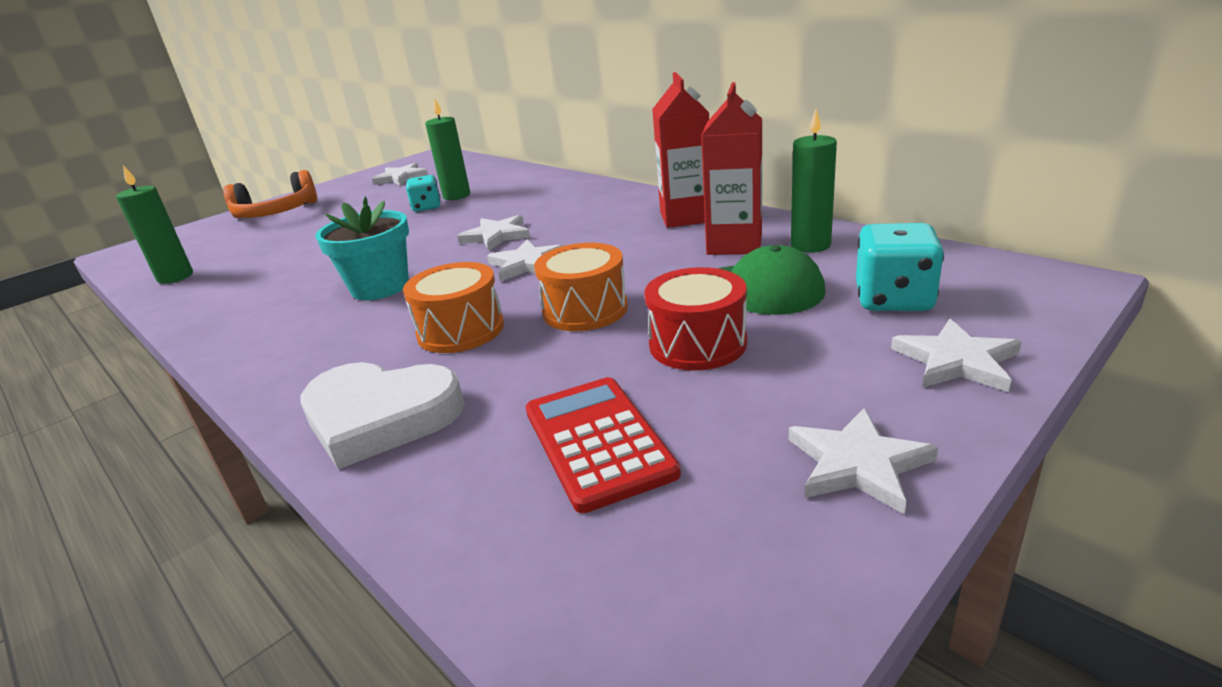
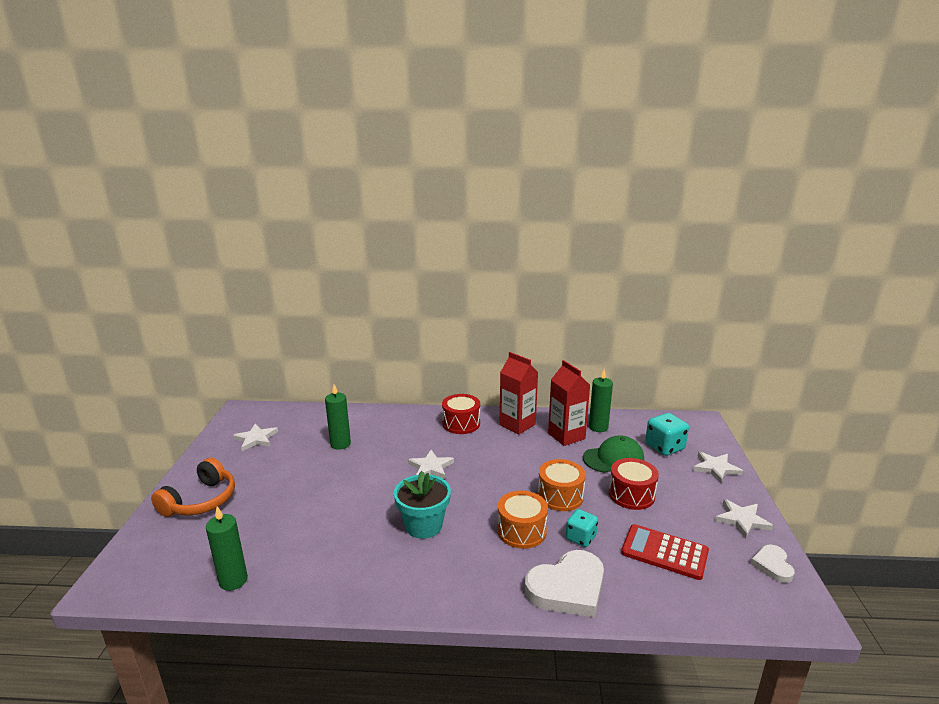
camera: 45 degrees left, 5 degrees down
(427, 207) = (335, 459): turquoise dice -> turquoise dice (580, 538)
(527, 264) = (484, 480): white star -> none
(614, 202) = (461, 424): none -> red drum
(779, 575) = (772, 565): none -> white heart

